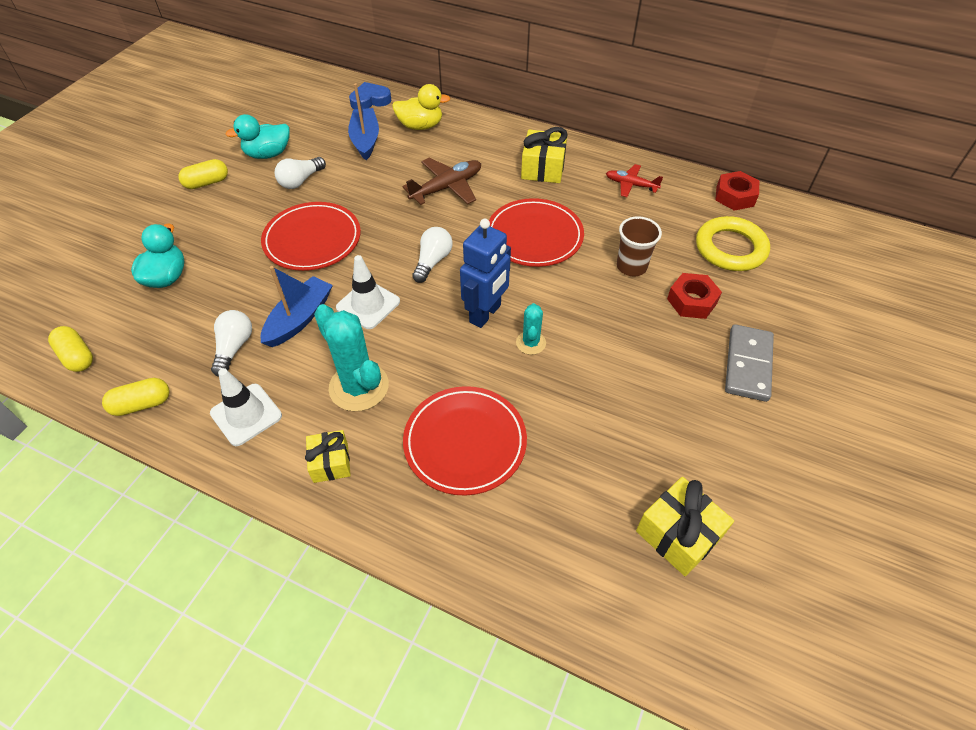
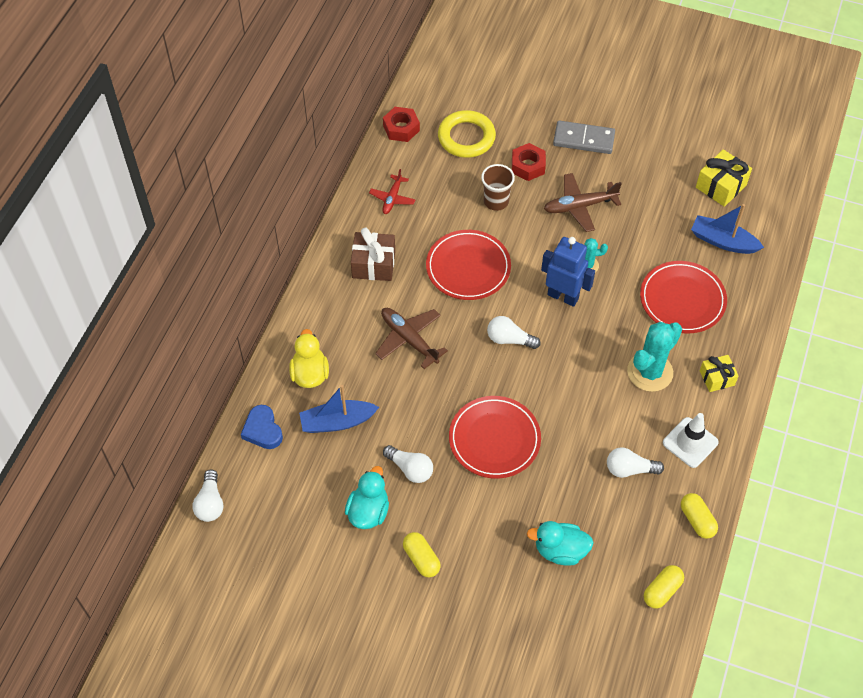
camera: 95 degrees left, 5 degrees up
(268, 154) = (368, 511): turquoise duck -> turquoise duck turned 135 degrees counterclockwise
(299, 319) = (590, 428): blue boat -> blue boat (723, 241)
(311, 75) = (210, 503): none -> white light bulb
(368, 305) = (566, 380): white traffic cone -> none
(543, 168) = (373, 264): yellow gift -> brown gift
(627, 346) = (579, 206): none -> brown plane

